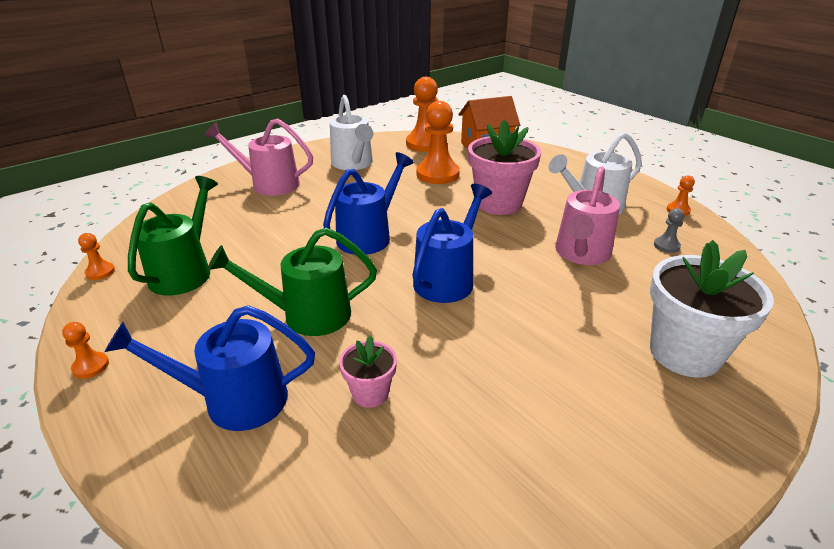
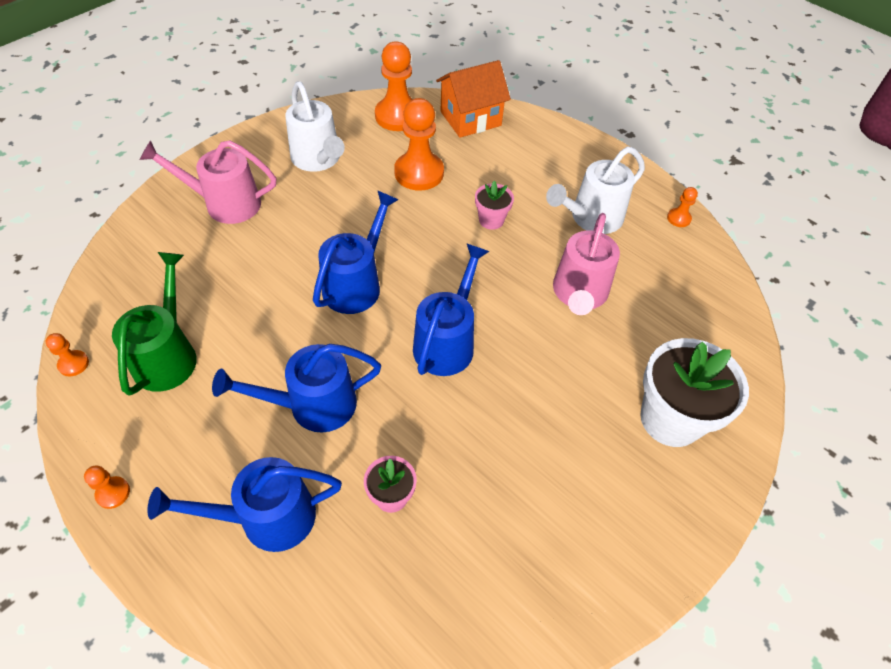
camera: 10 degrees left, 20 degrees up
(306, 315) = (312, 405): green watering can -> blue watering can
(499, 203) = (491, 220): pink flower pot -> pink flower pot, size x0.50
(666, 246) = (663, 275): grey pawn -> none

